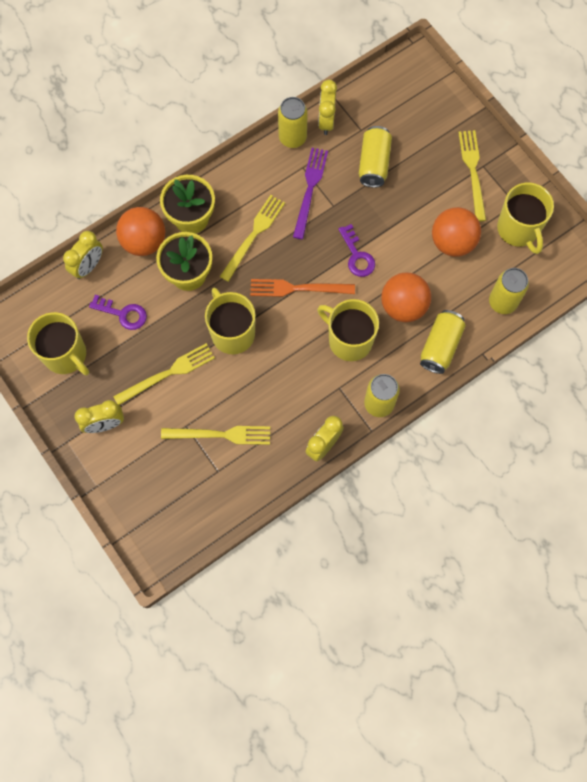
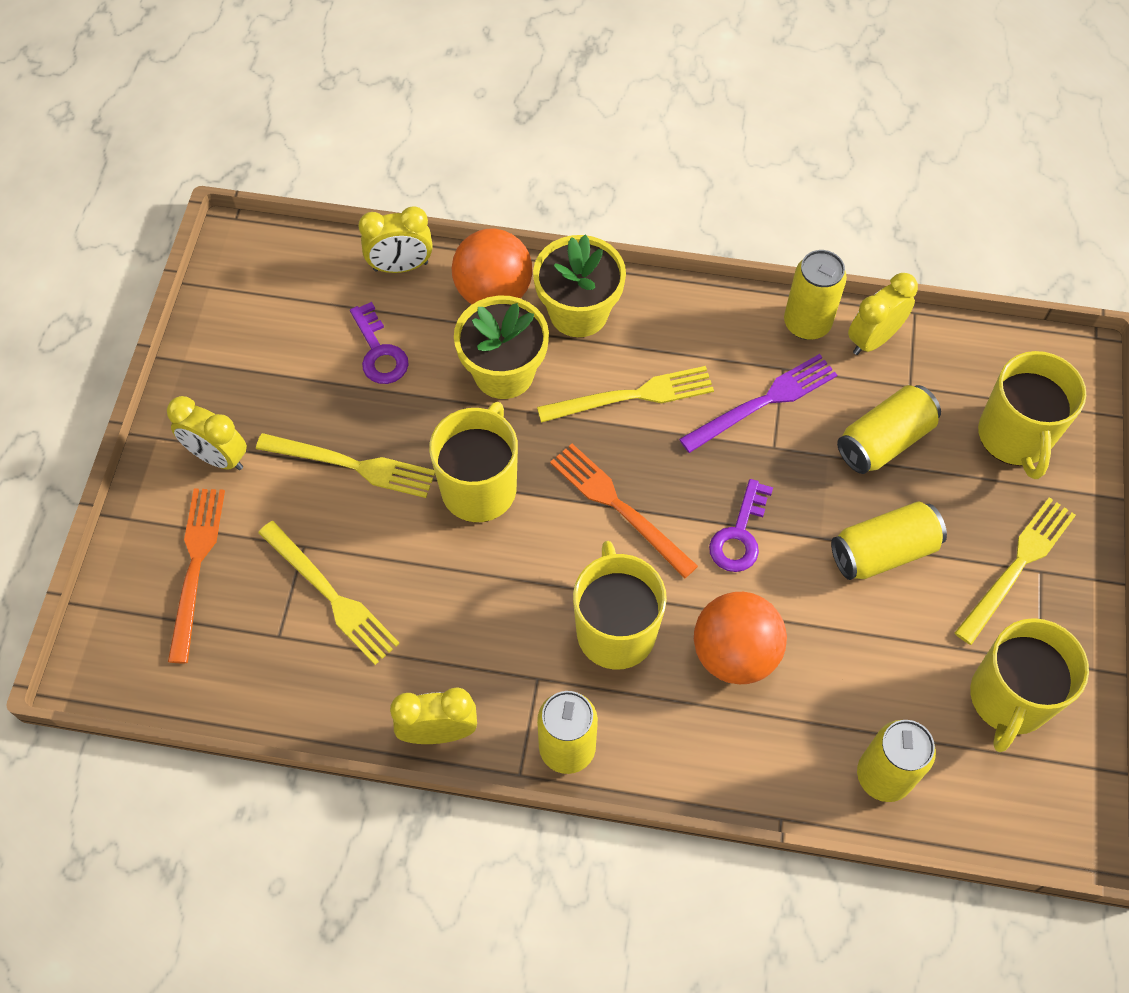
camera: 45 degrees right, 10 degrees down
(66, 355) = (266, 341): yellow mug -> yellow mug (1014, 437)
(150, 477) = (196, 566): none -> orange fork
(440, 346) = (731, 753): yellow can -> yellow can (883, 551)
(452, 242) = (892, 632): orange ball -> none

